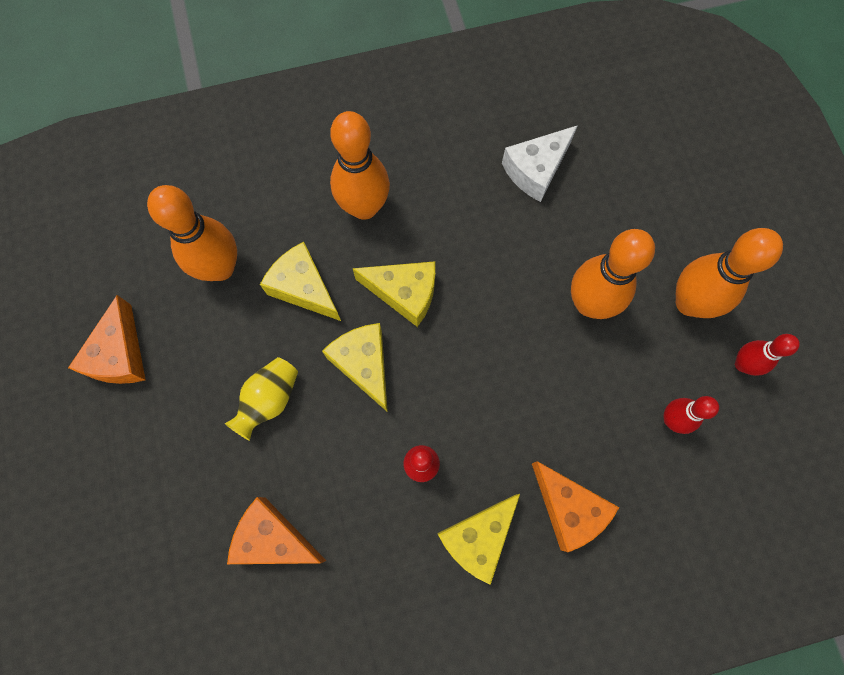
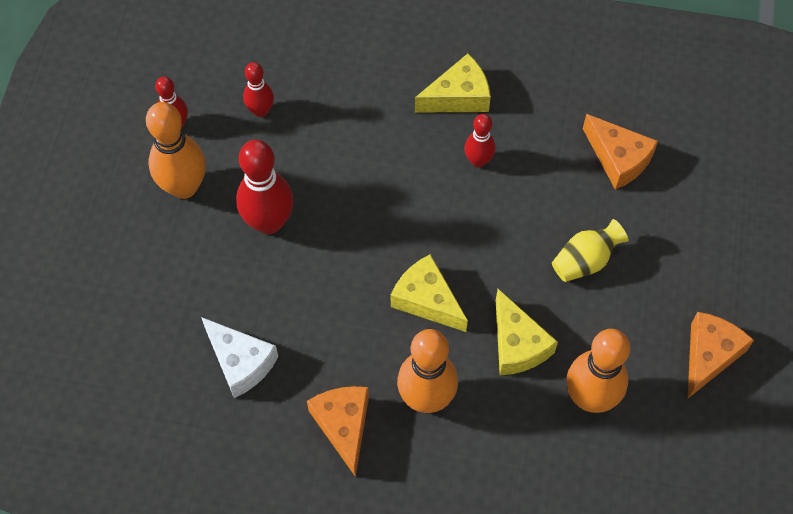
camera: 155 degrees left, 10 degrees down
(364, 364) = (491, 255): yellow cheese -> none
(536, 170) = (240, 362): white cheese -> white cheese turned 60 degrees clockwise
(568, 508) = (379, 87): orange cheese -> orange cheese (343, 425)
(589, 303) = (269, 222): orange bowling pin -> red bowling pin

